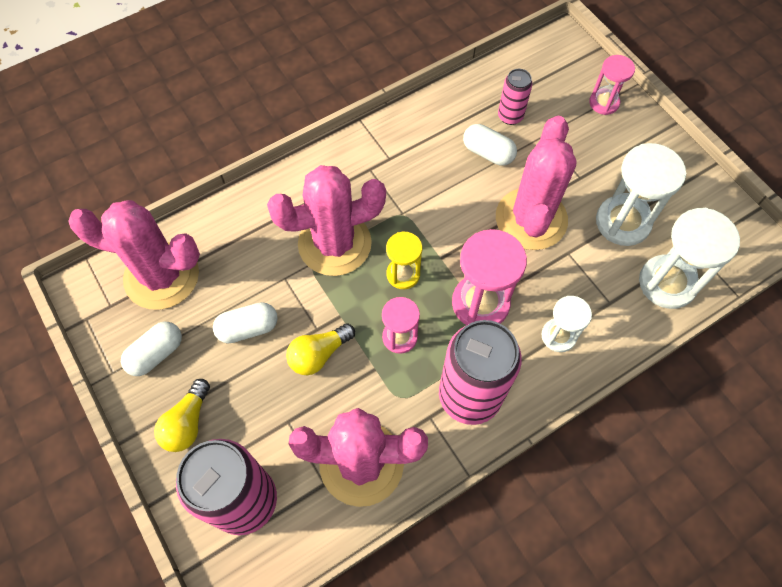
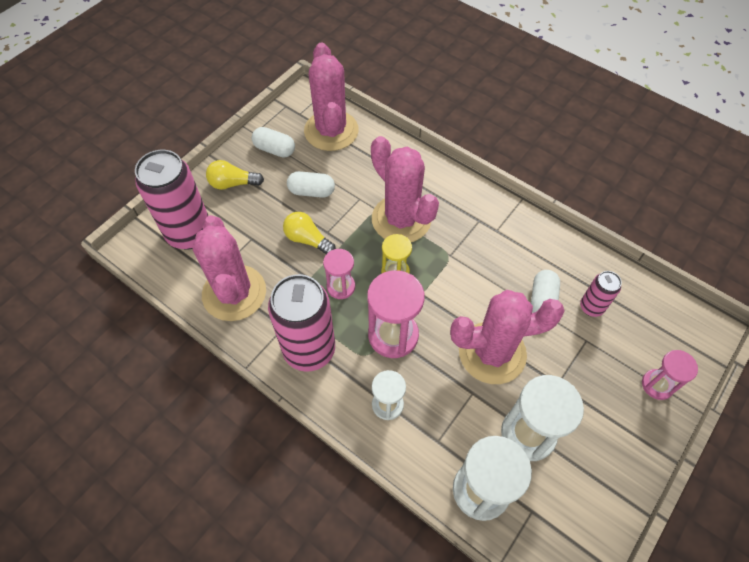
camera: 70 degrees right, 5 degrees down
(248, 328) = (311, 191): white capsule -> white capsule turned 45 degrees counterclockwise

